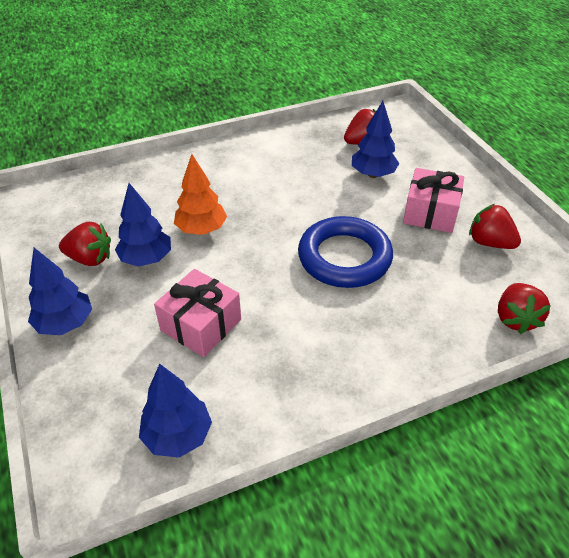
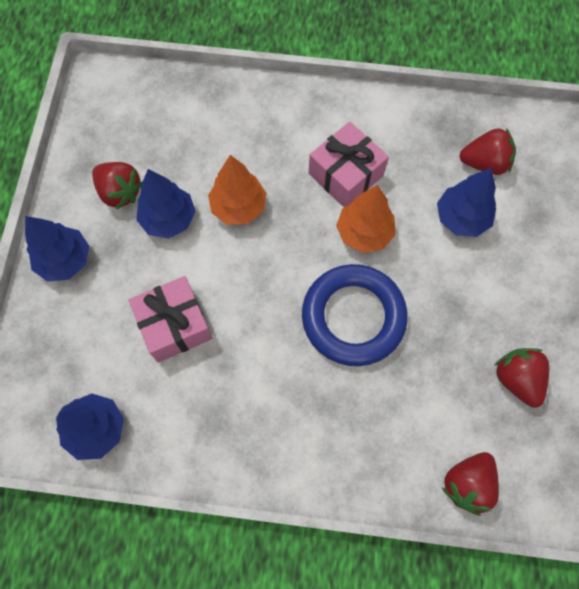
camera: 30 degrees right, 25 degrees up
(312, 207) = (364, 233): none -> orange tree
(430, 213) = (484, 306): pink gift -> pink gift (346, 175)

